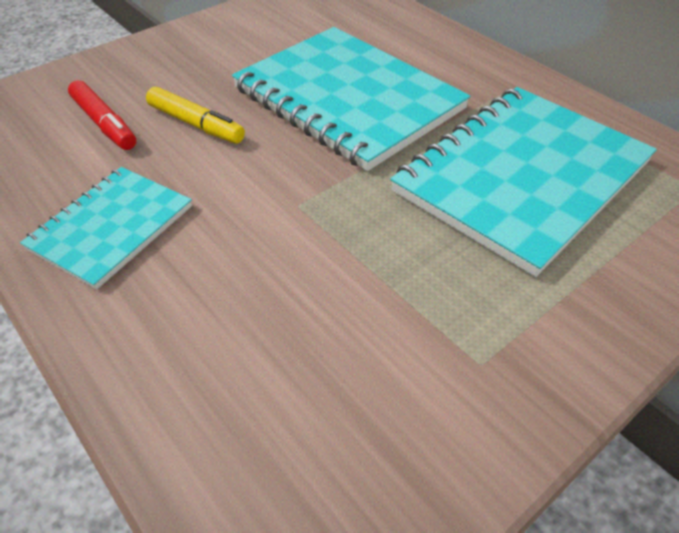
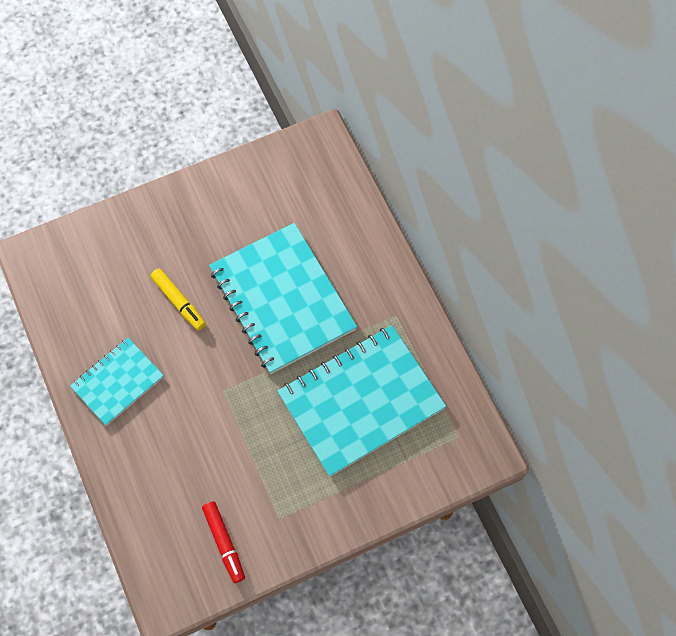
camera: 15 degrees right, 20 degrees up
(104, 123) = (122, 287): red marker -> red marker (224, 542)

